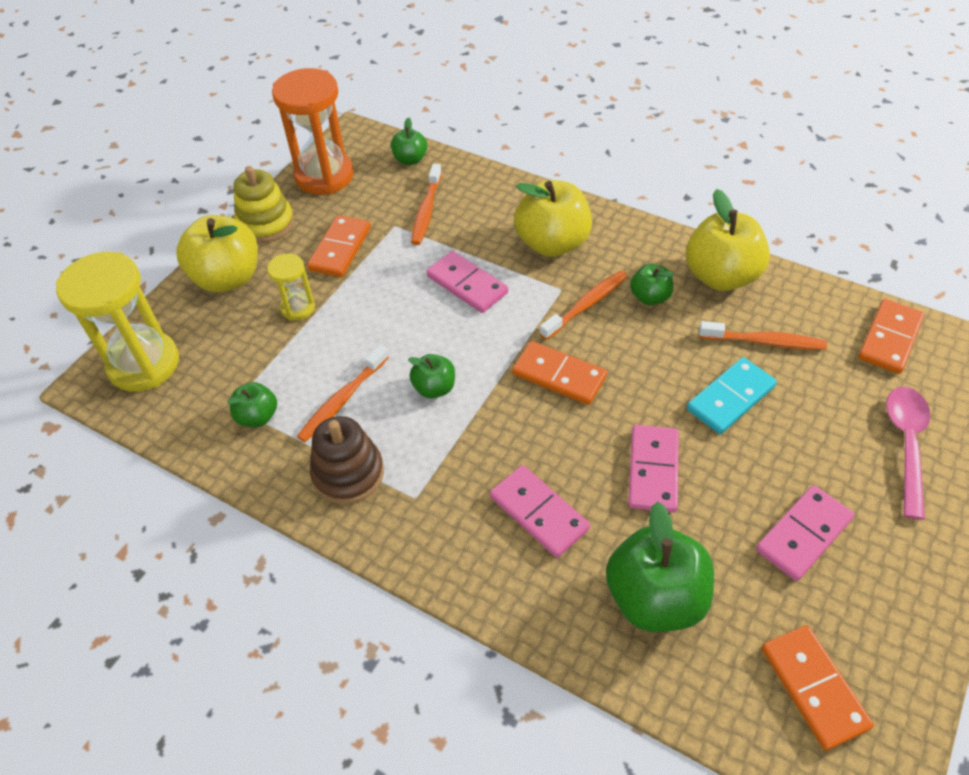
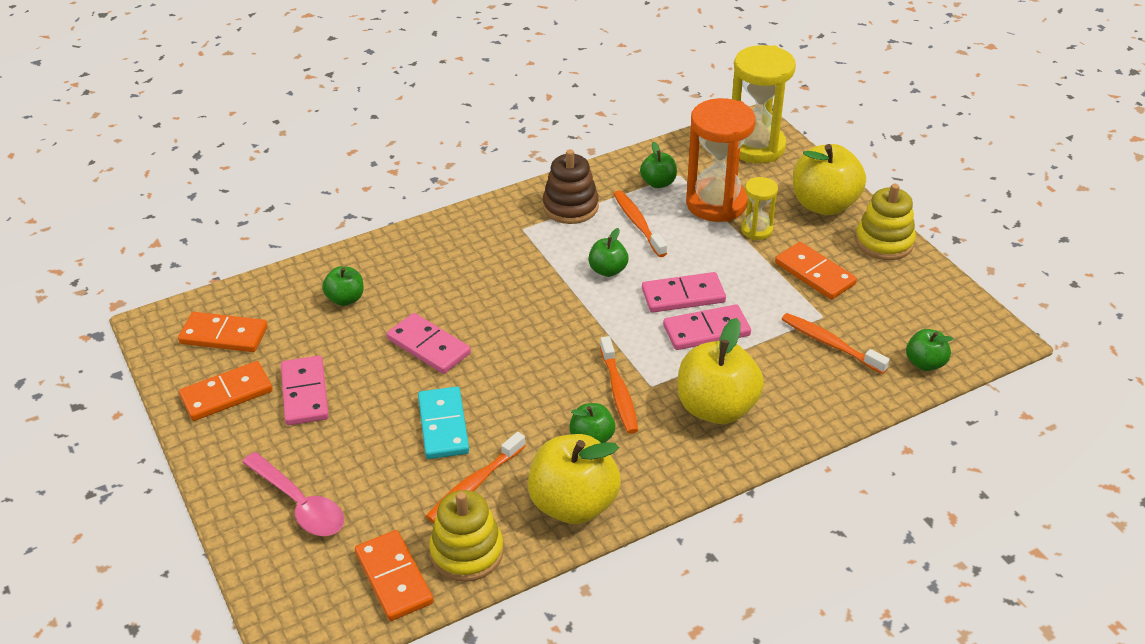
camera: 120 degrees right, 10 degrees down
(324, 176) = (936, 297): orange hourglass -> orange hourglass (716, 203)
(538, 513) = (454, 276): pink domino -> pink domino (683, 295)
(559, 375) = (558, 339): orange domino -> orange domino (227, 394)
(654, 598) = (345, 299): green apple -> green apple, size x0.52
(823, 311) = (467, 552): none -> yellow stacking toy

